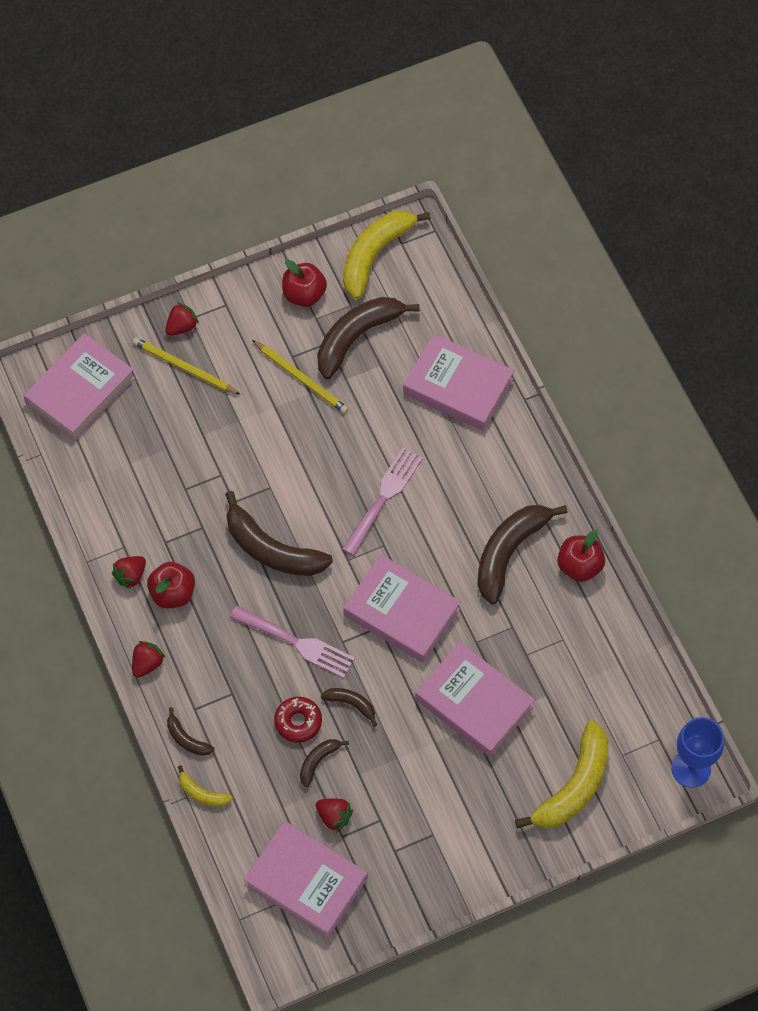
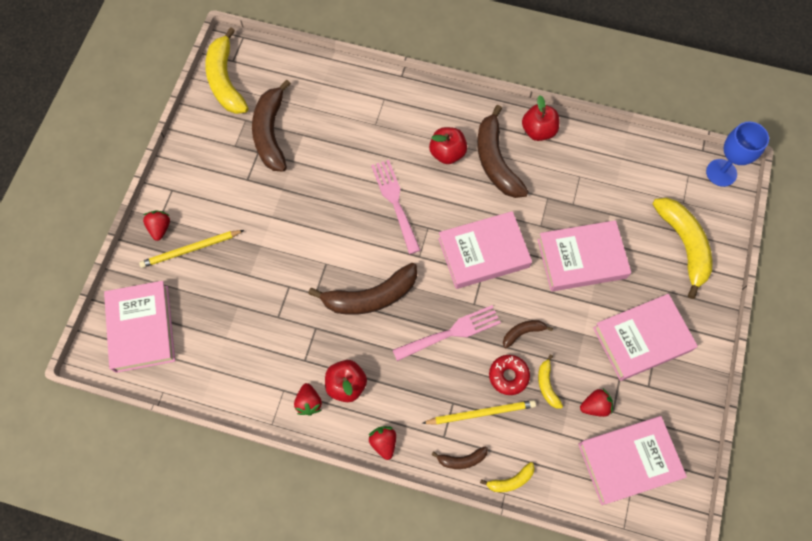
camera: 50 degrees left, 5 degrees up
(301, 379) = (268, 186): yellow pencil -> yellow pencil (481, 413)
(304, 294) = (211, 140): red apple -> red apple (447, 153)
(318, 761) = (547, 385): brown banana -> yellow banana
(458, 386) = (358, 104): pink book -> pink book (642, 339)

